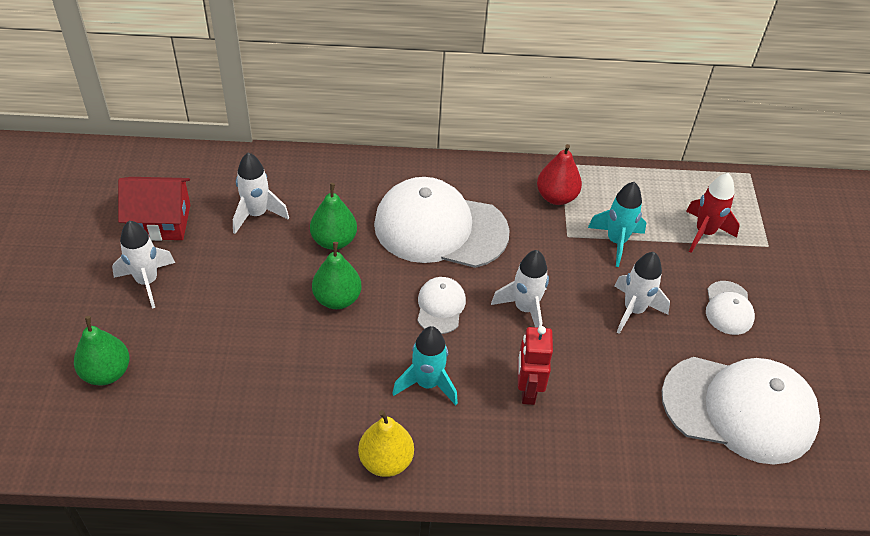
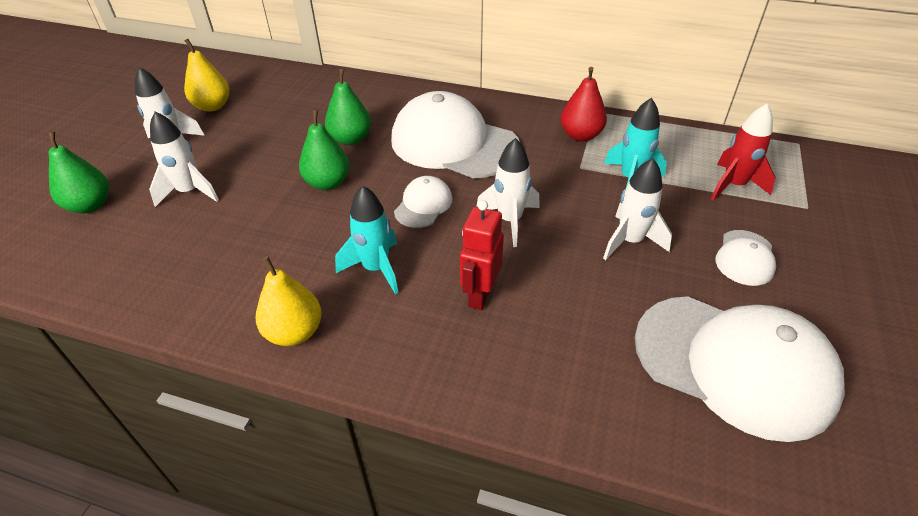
camera: 20 degrees right, 5 degrees down
(160, 221) = (212, 106): red house -> yellow pear
(257, 214) = (295, 112): white rocket -> white rocket (190, 192)

